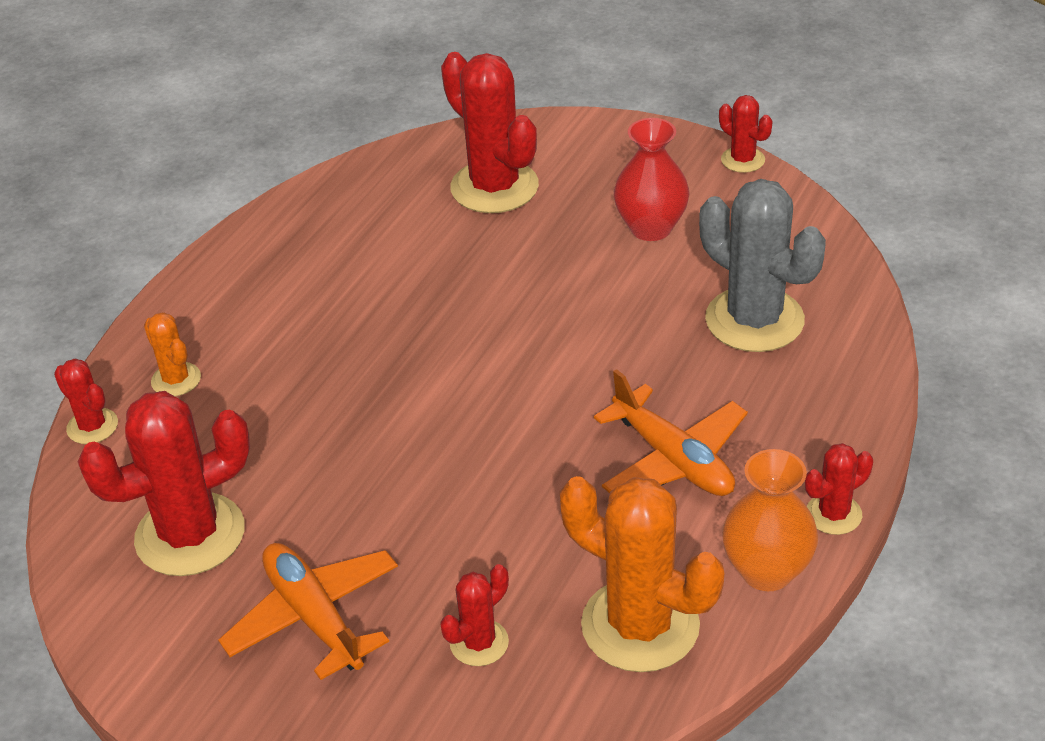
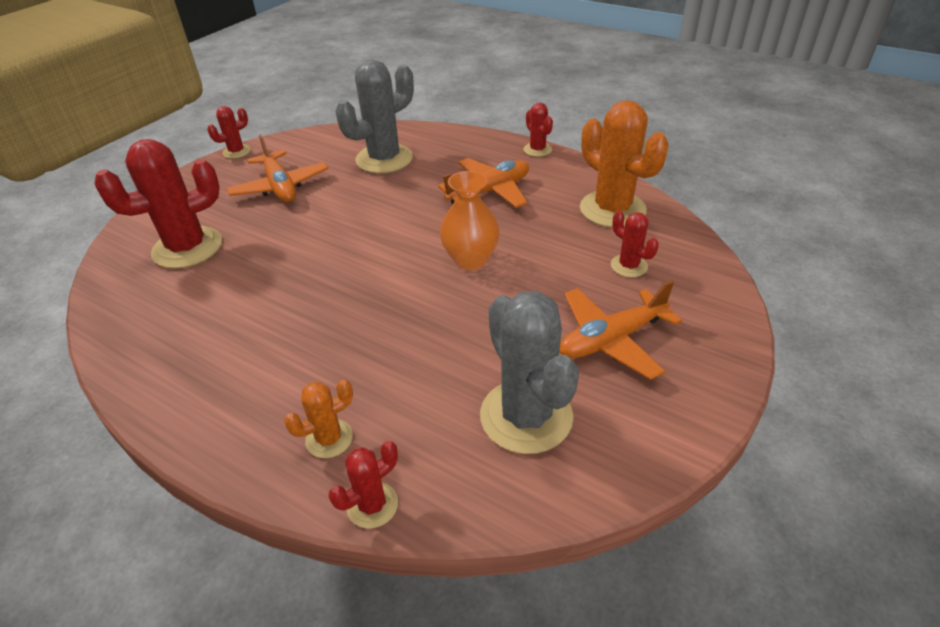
camera: 85 degrees left, 0 degrees up
(190, 535) = (526, 416): red cactus -> grey cactus
(640, 625) = (612, 209): orange cactus -> orange cactus turned 75 degrees counterclockwise
(651, 228) = (280, 186): red vase -> orange plane
(766, 571) = (574, 170): orange vase -> orange vase (470, 260)

